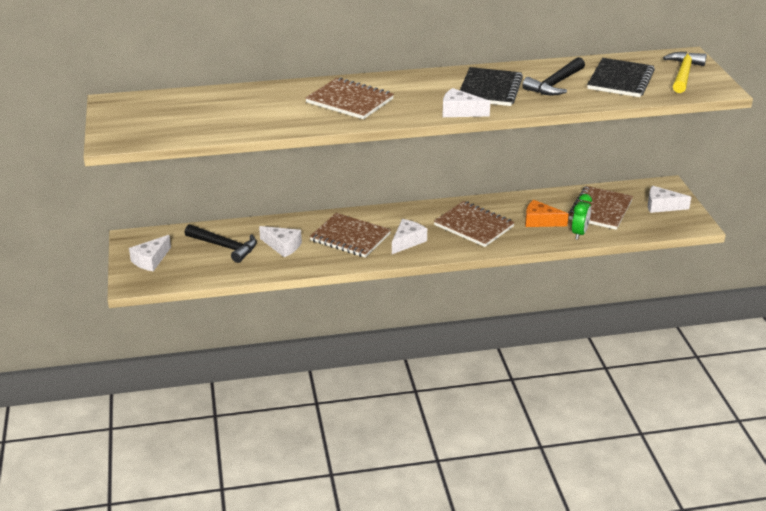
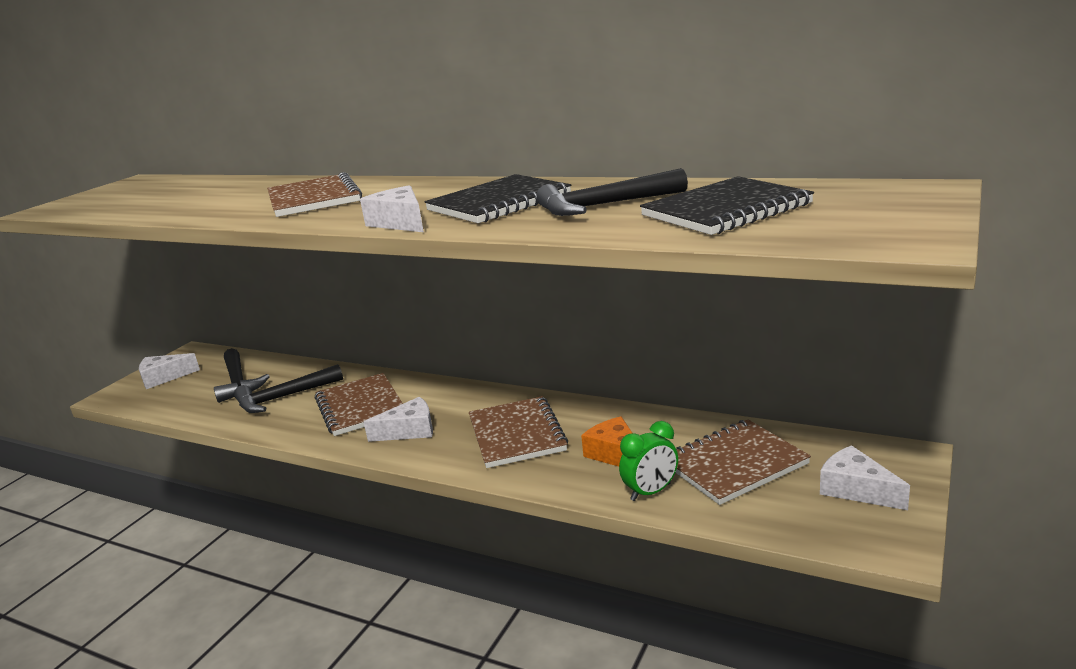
camera: 40 degrees right, 10 degrees down
(282, 246) = (284, 397): white cheese -> black hammer
(683, 74) = (870, 212): yellow hammer -> none

